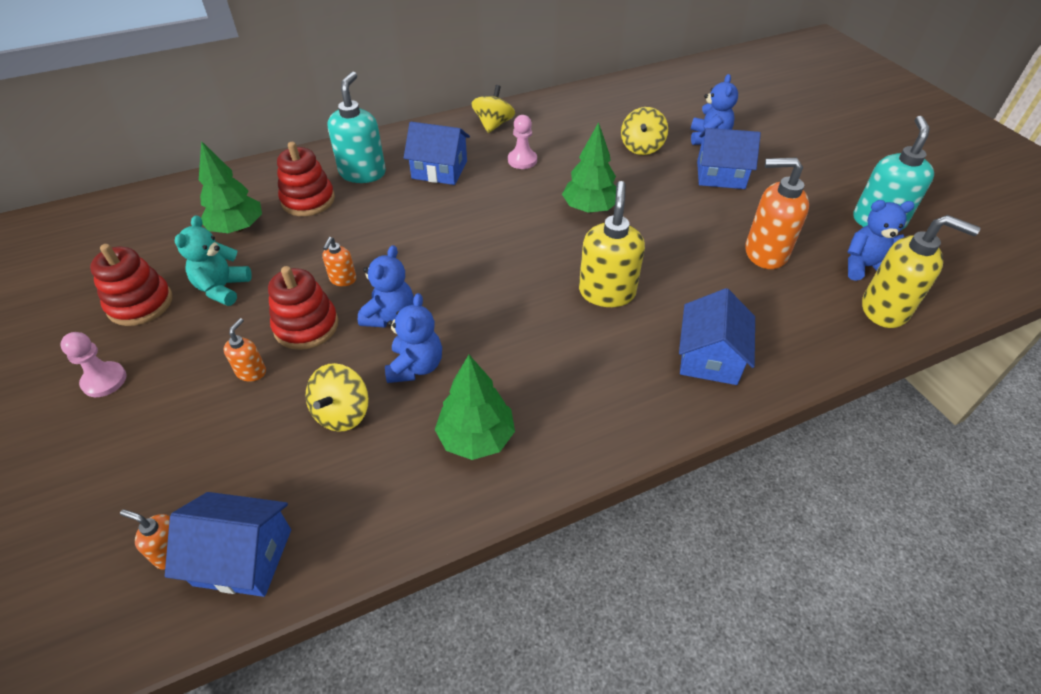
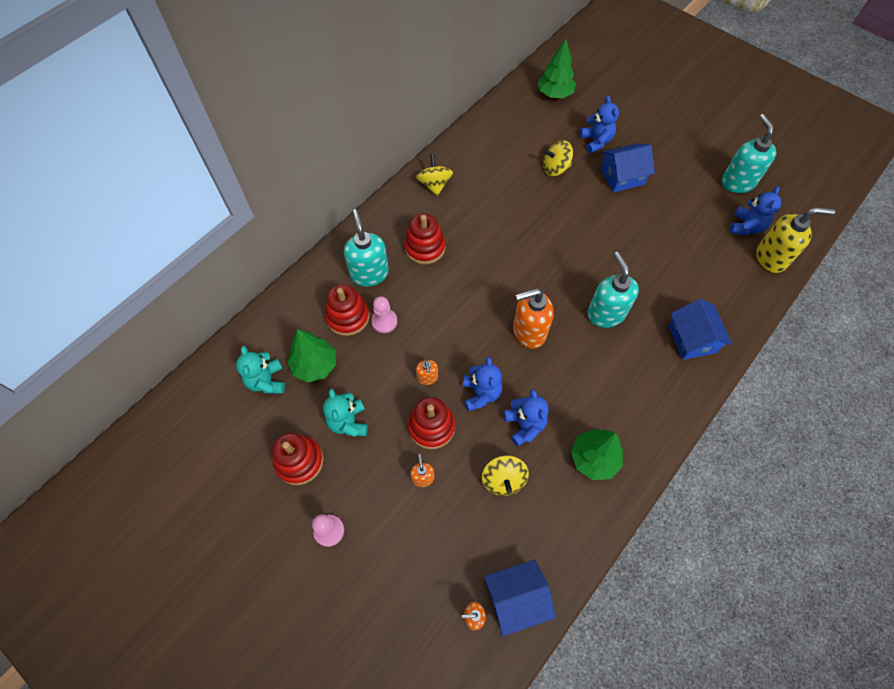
camera: 25 degrees left, 15 degrees up
(179, 225) = (266, 381): none -> turquoise teddy bear
(439, 170) = (425, 247): blue house -> red stacking toy
(522, 160) = (479, 214): pink pawn -> pink pawn (384, 321)
(589, 209) = (553, 244): green tree -> green tree (554, 94)
(607, 292) = (605, 313): yellow soap dispenser -> turquoise soap dispenser
(641, 147) = (555, 168): yellow spinning top -> yellow spinning top turned 90 degrees clockwise
(765, 253) = (683, 239): orange soap dispenser -> orange soap dispenser (528, 332)
(864, 267) = (746, 227): blue teddy bear -> blue teddy bear turned 135 degrees clockwise

